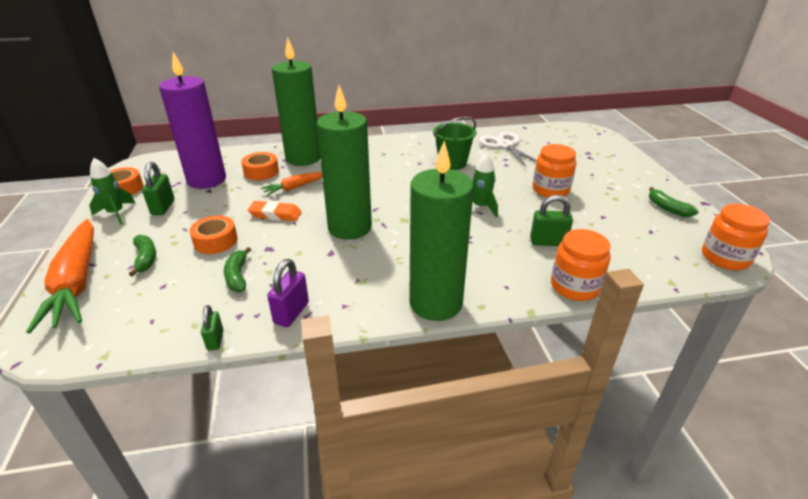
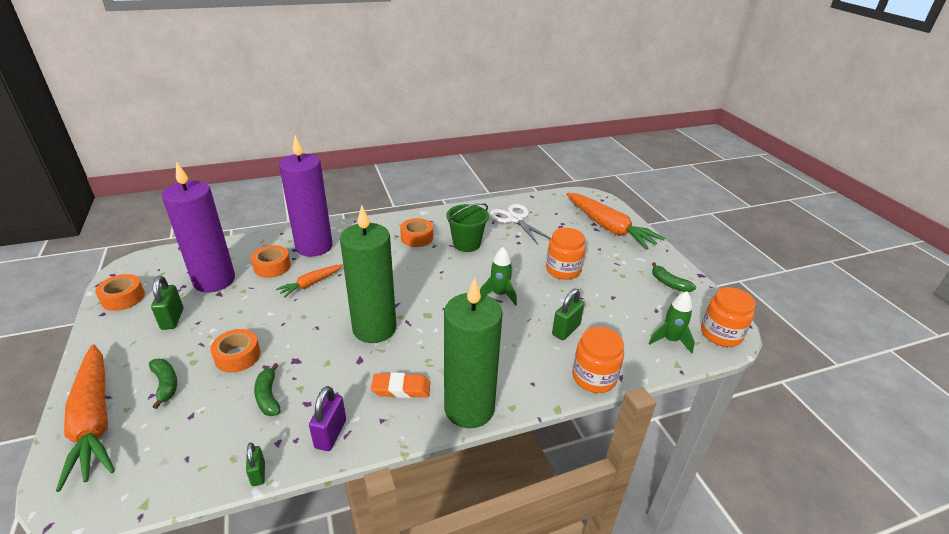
camera: 10 degrees left, 0 degrees up
(116, 213) = (121, 330): green rocket -> green rocket (670, 340)
(275, 214) = (295, 318): orange eraser -> orange eraser (401, 388)
(303, 158) = (314, 247): green candle -> purple candle
(403, 156) = (417, 238): none -> orange tape
(548, 242) = (566, 330): green padlock -> green padlock turned 45 degrees counterclockwise
(604, 156) = (608, 227): none -> orange carrot

